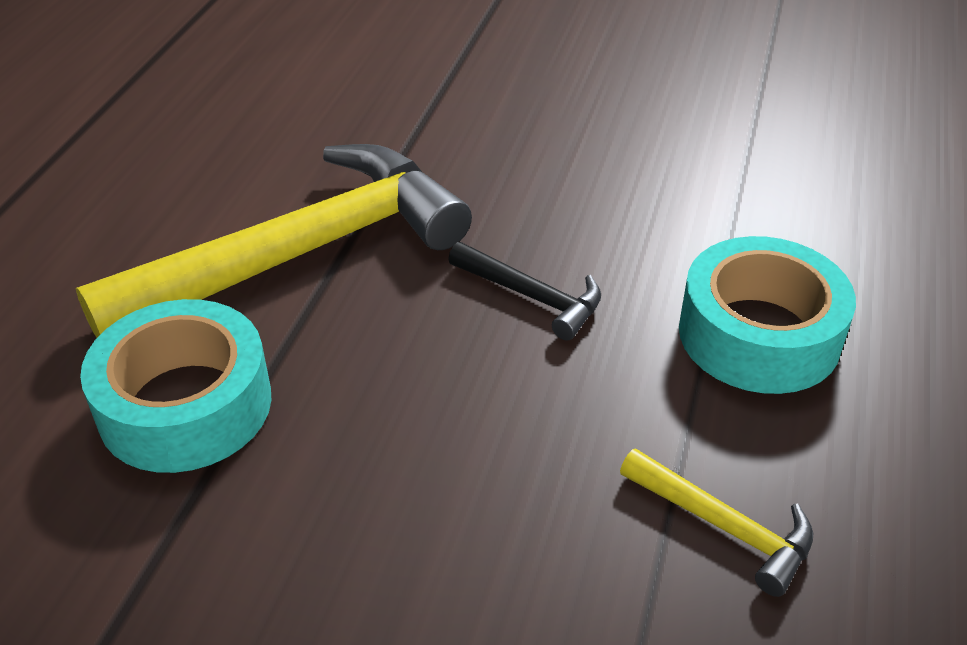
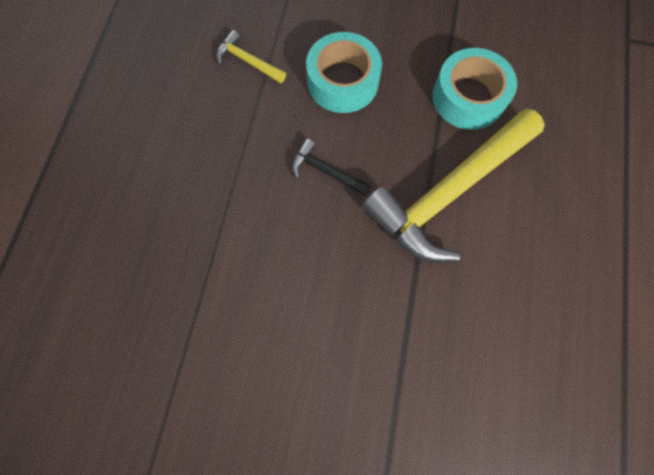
camera: 175 degrees right, 30 degrees up
(759, 334) = (217, 156): turquoise tape -> turquoise tape (342, 81)

